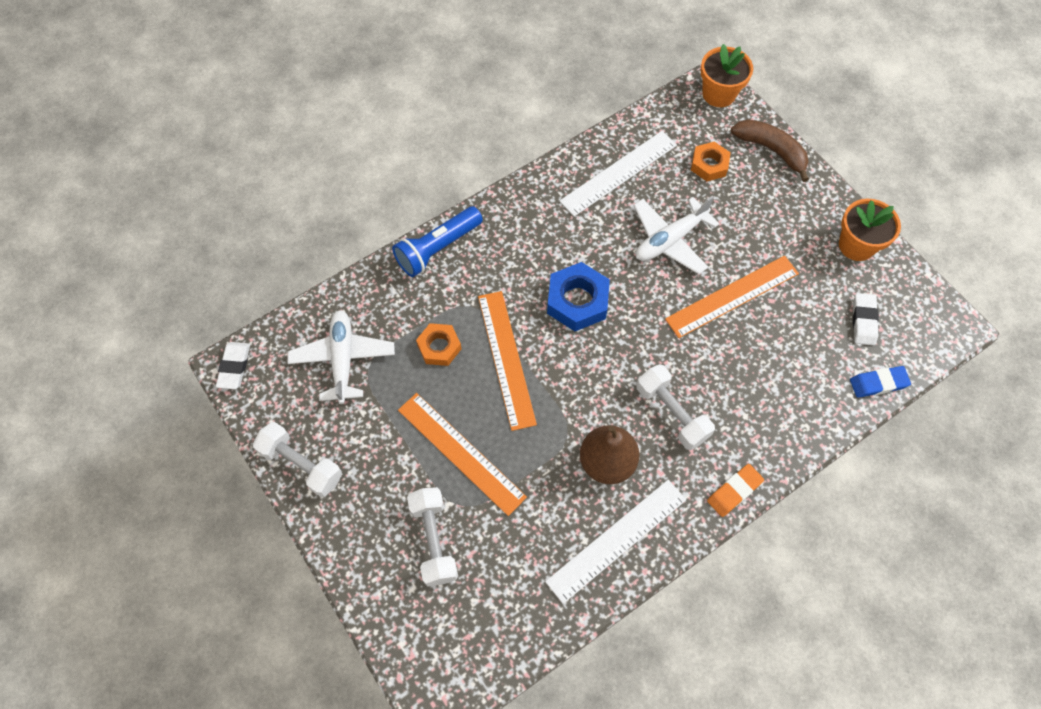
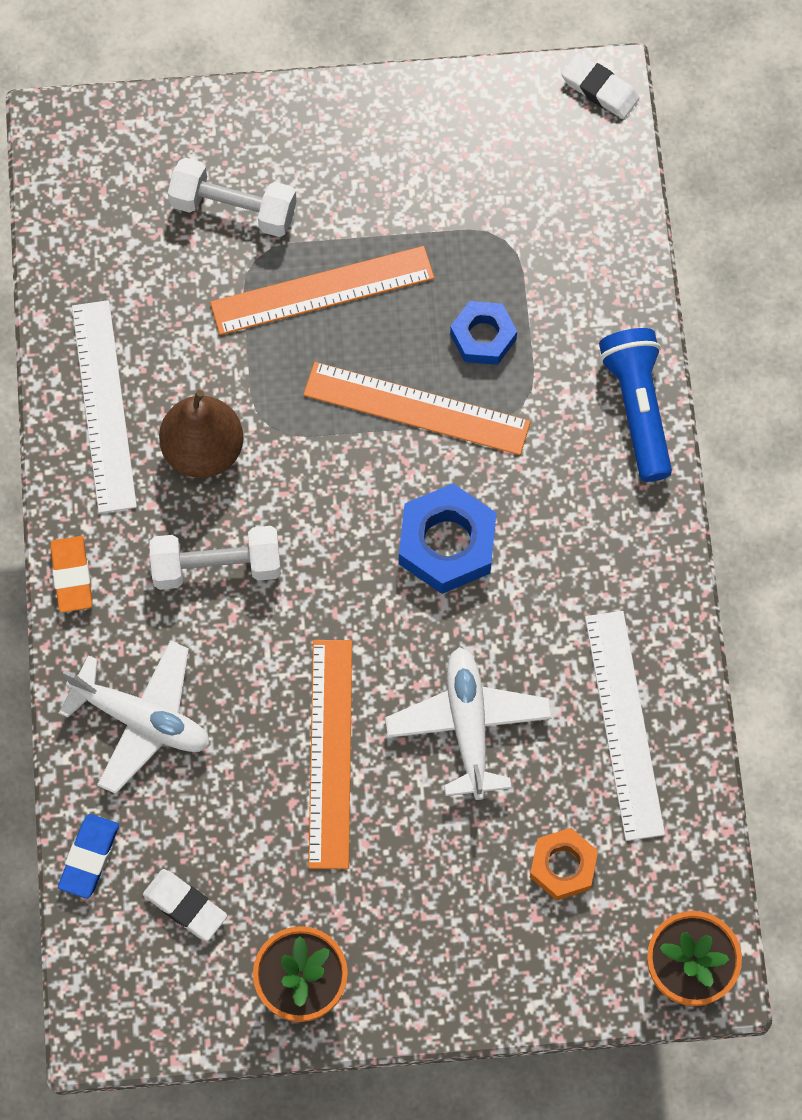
camera: 120 degrees right, 5 degrees up
(301, 464) = (418, 110): white dumbbell -> none
(343, 359) = (534, 216): white plane -> white plane (141, 720)
(439, 347) = (483, 337): orange nut -> blue nut
(771, 150) = (535, 979): brown banana -> none

